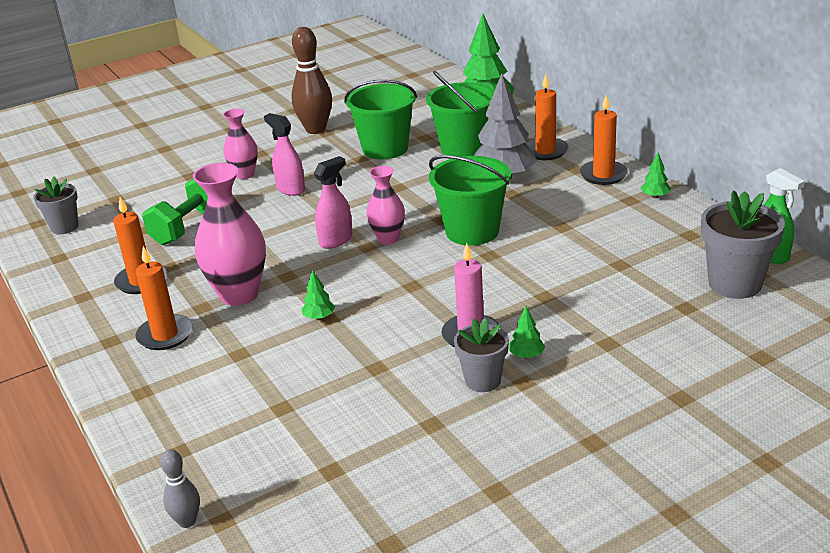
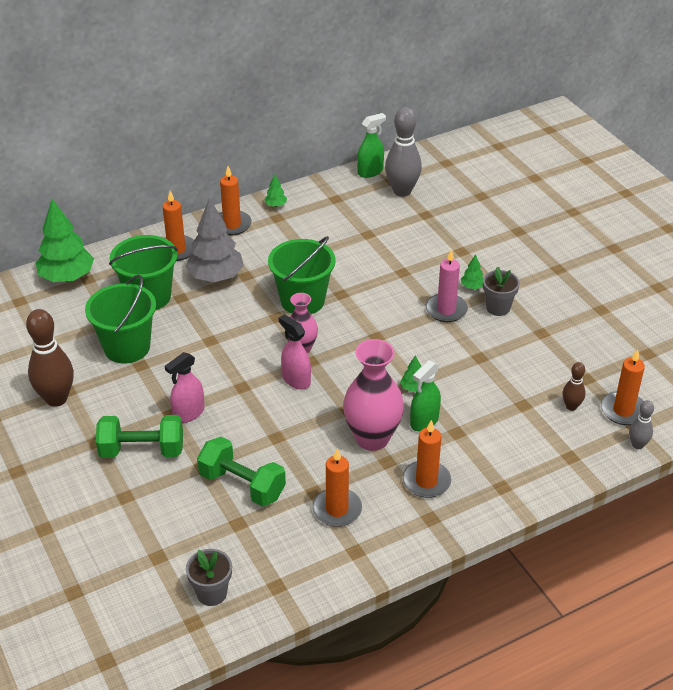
camera: 90 degrees left, 10 degrees up
(244, 174) = (142, 450): pink vase -> green dumbbell
(260, 508) = (623, 410): none -> orange candle
(261, 328) = (424, 421): none -> green spray bottle
(274, 453) = (571, 406): none -> brown bowling pin
(735, 284) = (402, 191): grey flower pot -> grey bowling pin

